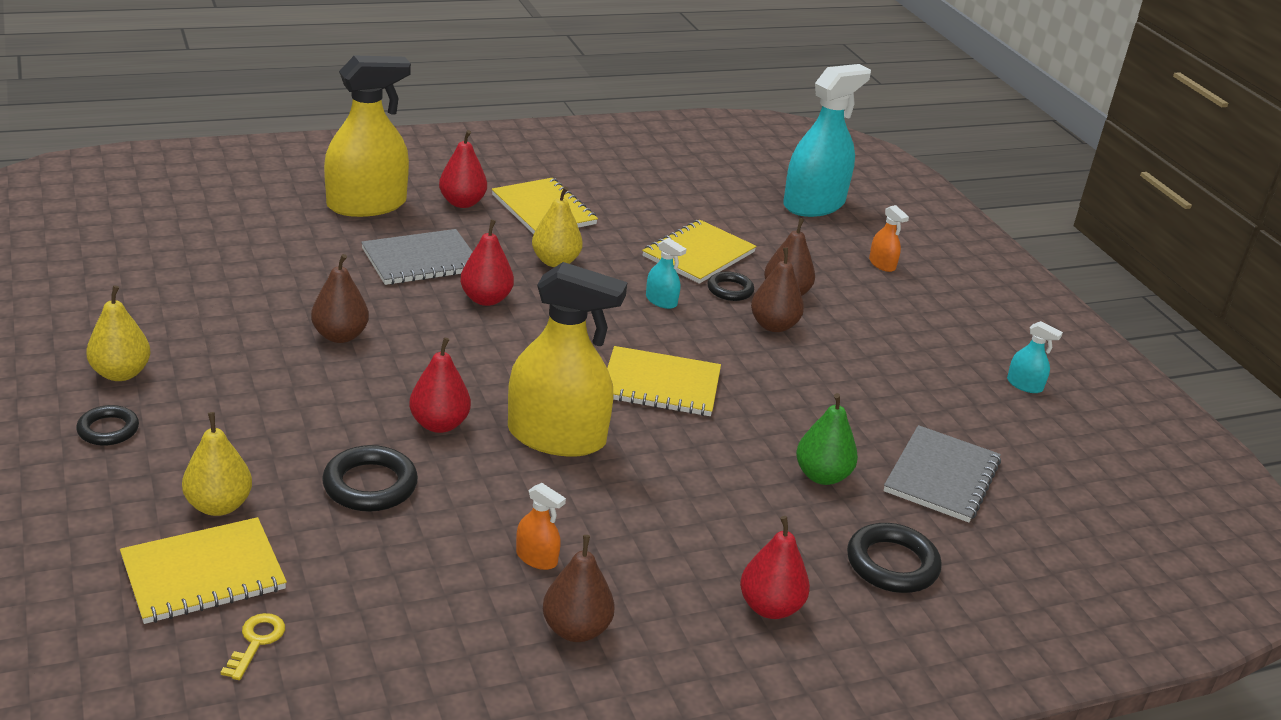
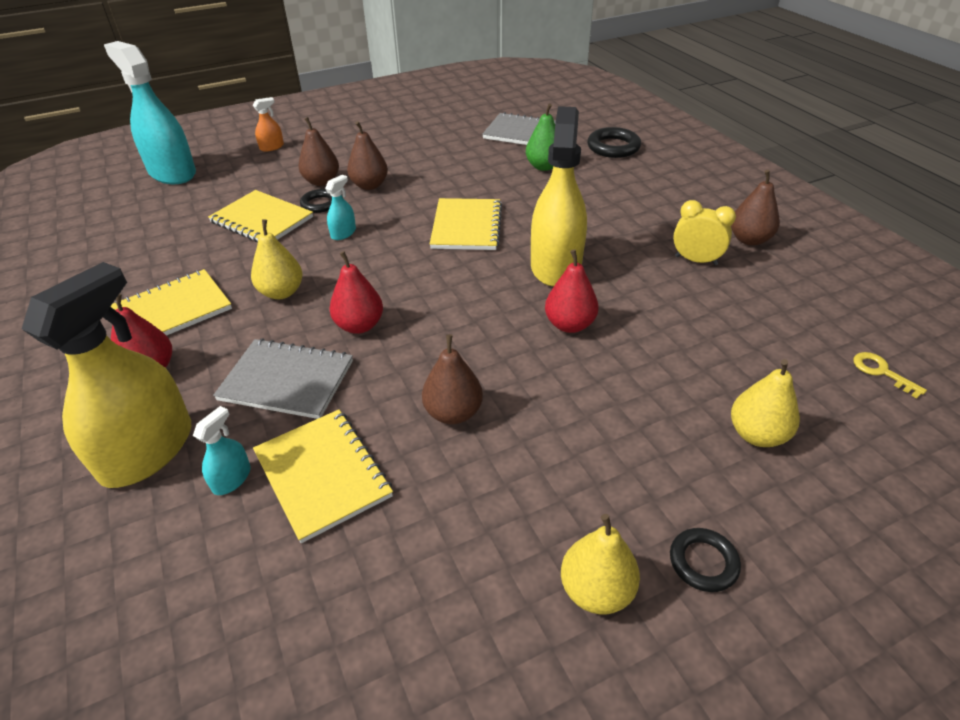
camera: 90 degrees left, 10 degrees up
(203, 574) = (841, 421): yellow notebook -> yellow notebook (323, 474)
(256, 642) = (881, 372): yellow key -> yellow key turned 45 degrees clockwise
(366, 204) = (147, 451): yellow spray bottle -> yellow spray bottle turned 60 degrees clockwise
(370, 485) = (670, 349): black ring -> none
(421, 260) = (287, 380): grey notebook -> grey notebook turned 45 degrees counterclockwise
(536, 558) = (696, 260): orange spray bottle -> yellow clock
(770, 607) = (677, 180): red pear -> none
(1024, 385) = (416, 108): turquoise spray bottle -> turquoise spray bottle (231, 479)

